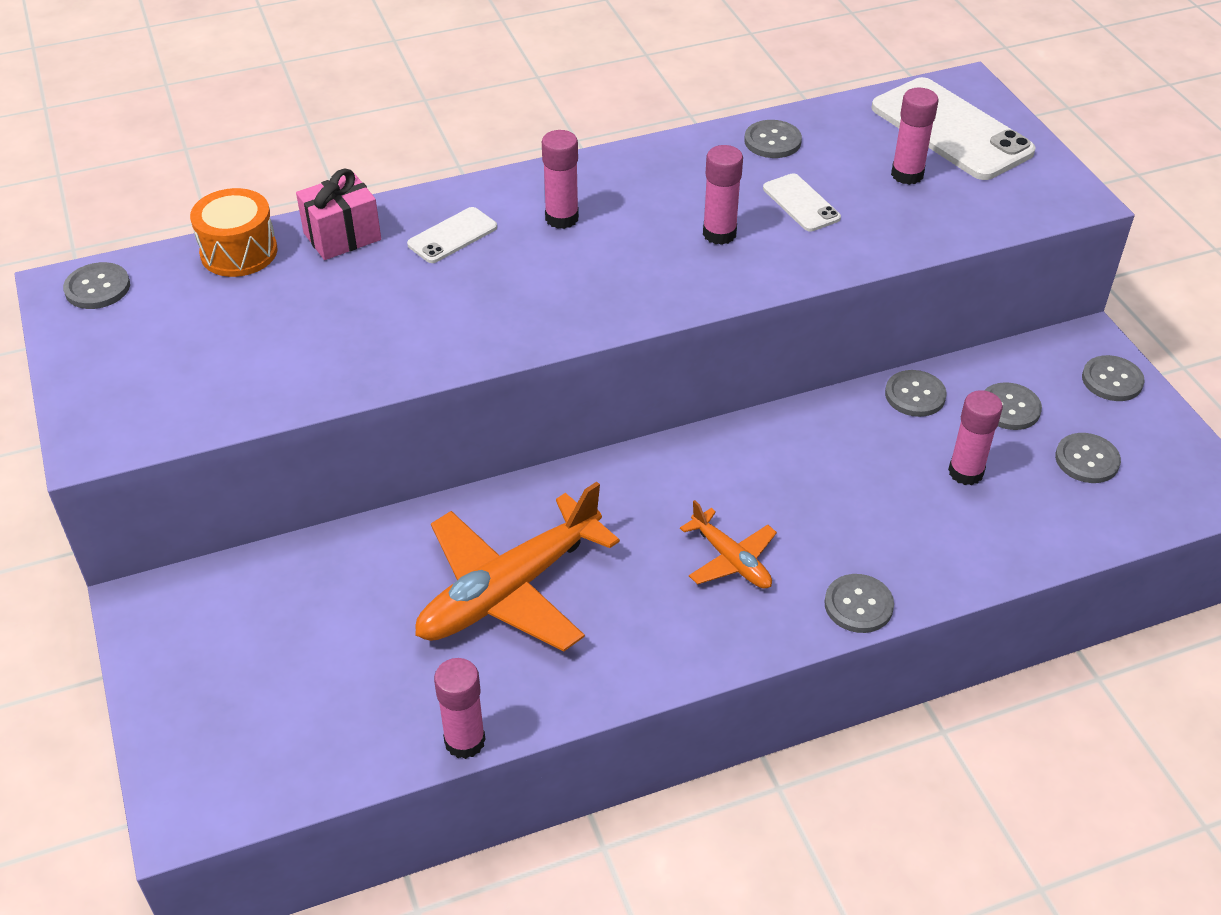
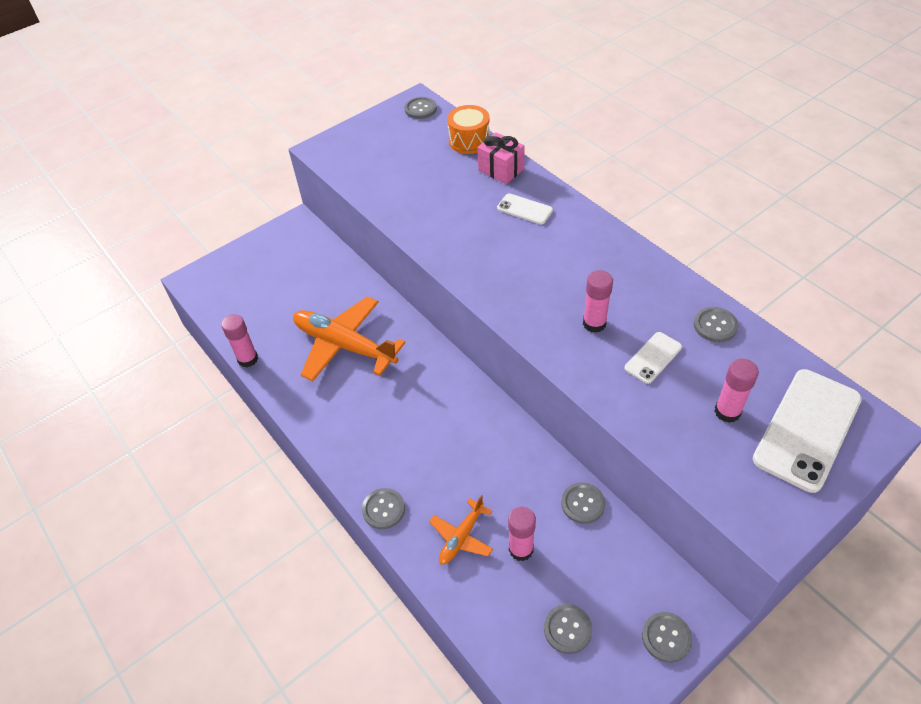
camera: 75 degrees right, 5 degrees up
(562, 218) = (567, 248): pink glue stick -> none
(731, 559) = (398, 436): orange plane -> orange plane (461, 537)
(1009, 408) = (598, 567): grey button -> none

